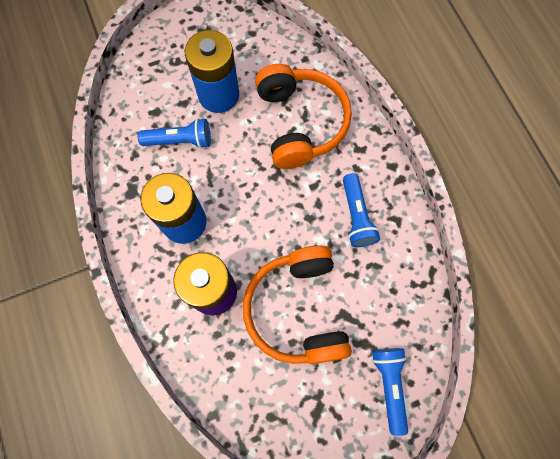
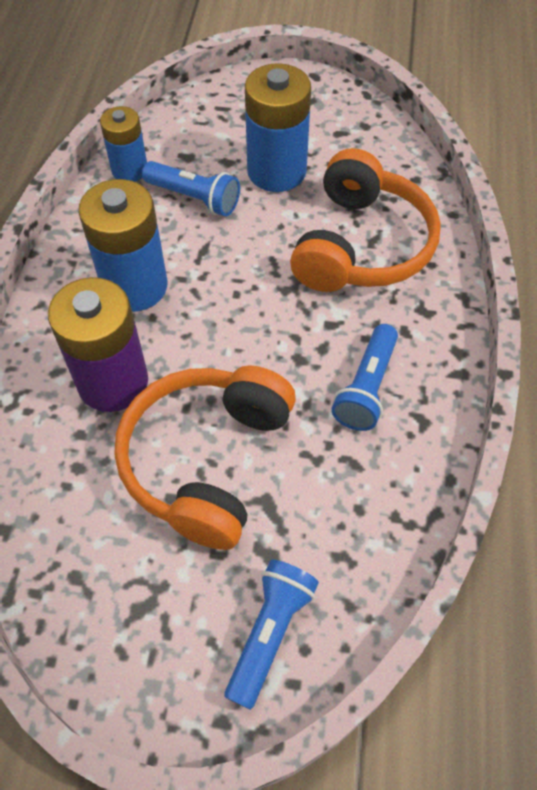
camera: 30 degrees right, 15 degrees down
(124, 140) = (129, 170): none -> blue battery

